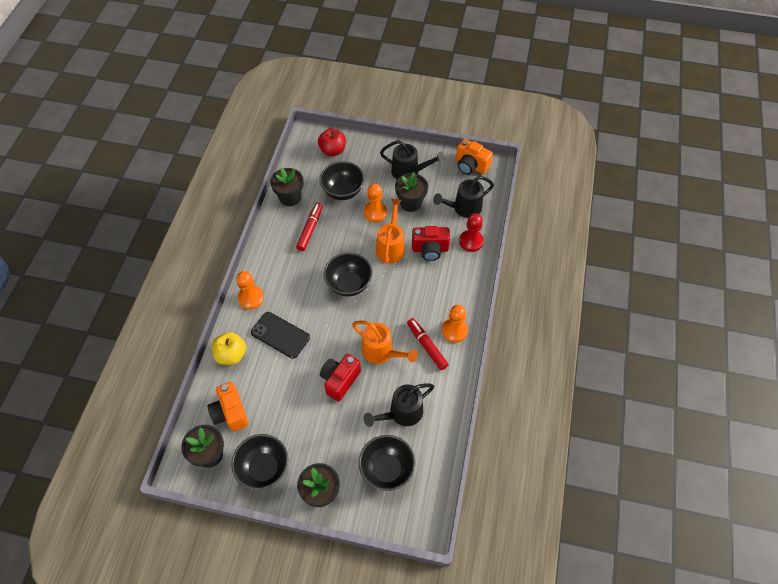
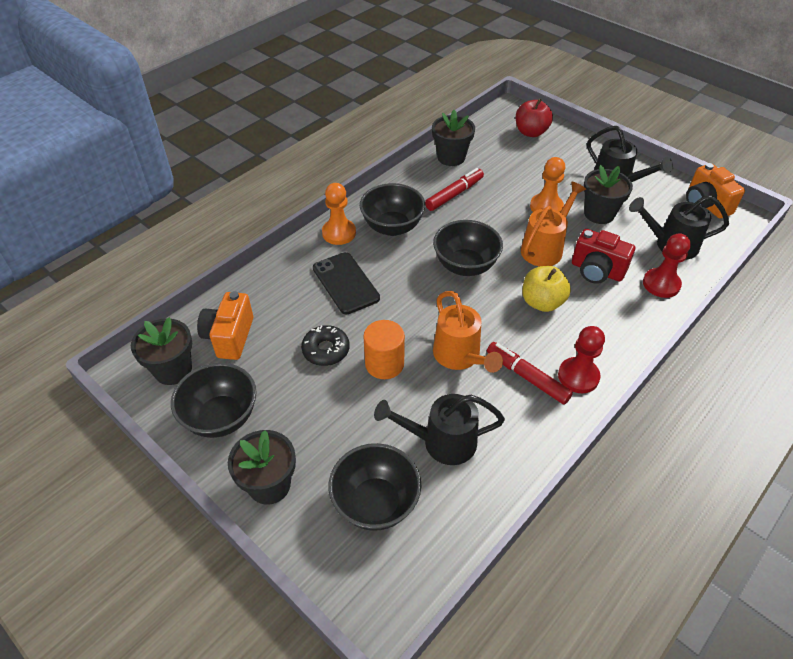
camera: 30 degrees right, 10 degrees down
(231, 355) = (275, 278): yellow apple -> yellow apple (542, 302)
(298, 389) = (326, 350): none -> black donut
(340, 380) = (384, 364): red camera -> orange cylinder
(343, 191) = (518, 173): black bowl -> black bowl (392, 227)
(426, 346) = (527, 377): red marker -> red marker turned 45 degrees counterclockwise
(454, 330) = (578, 376): orange pawn -> red pawn

